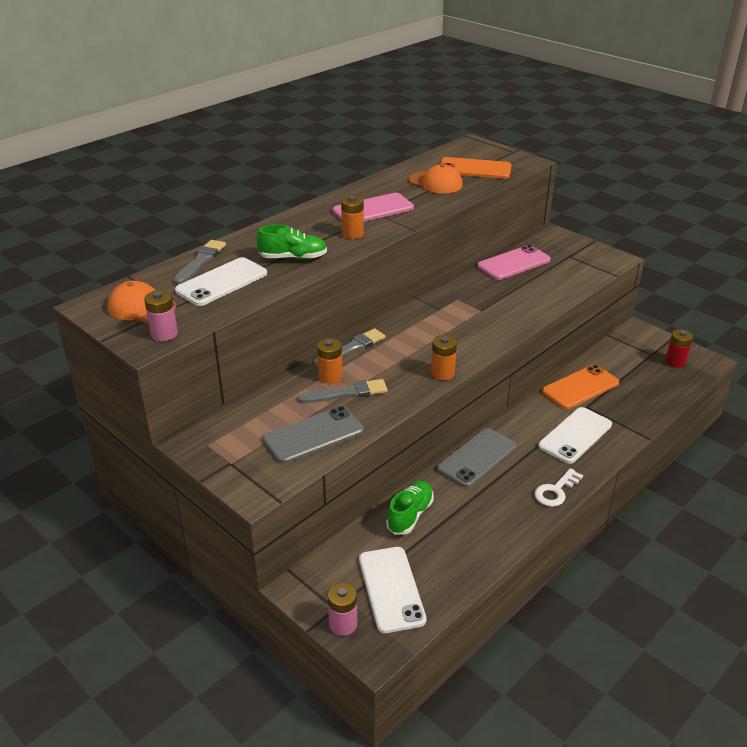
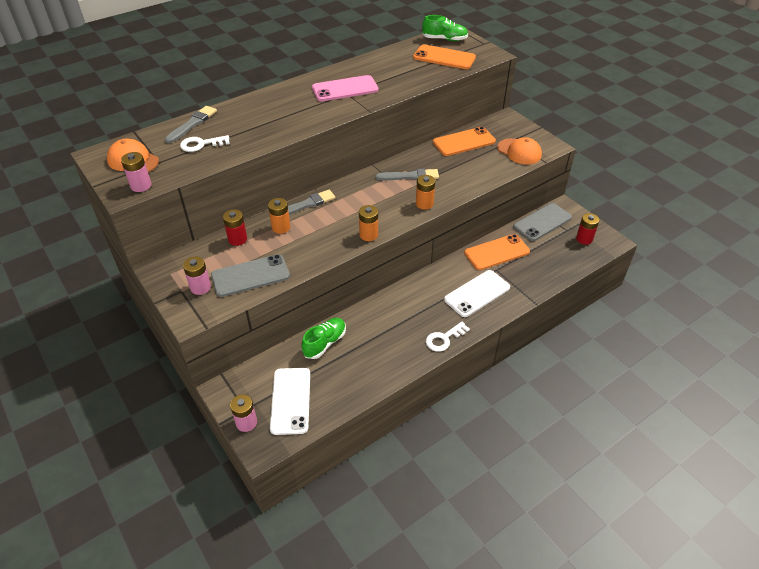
camera: 10 degrees right, 10 degrees up
(222, 282) = (201, 144): white phone -> white key
(254, 456) = (200, 287): none -> pink battery
(280, 396) = (237, 239): none -> red battery
(293, 258) = (264, 128): green shoe -> green shoe (444, 39)
(346, 393) = (288, 243): grey brush -> grey brush (410, 176)
(352, 234) = (319, 110): orange battery -> orange battery (424, 204)
(435, 183) = (406, 68): orange cap -> orange cap (519, 152)
(477, 458) = (392, 302): grey phone -> grey phone (542, 222)
(513, 263) = (464, 142): pink phone -> orange phone

